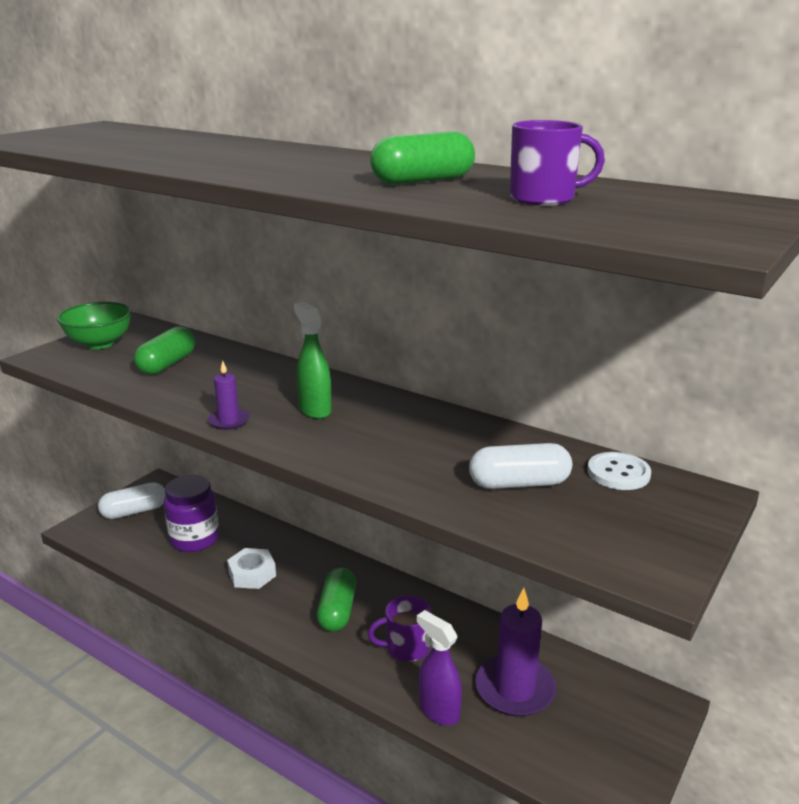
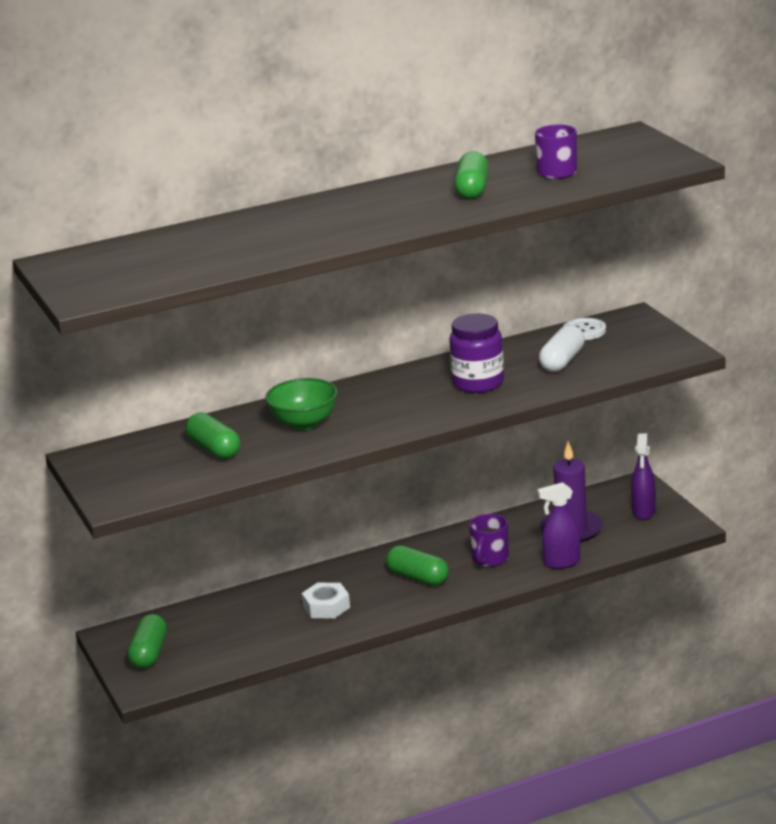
camera: 55 degrees left, 0 degrees up
(100, 343) = (119, 475): green bowl -> green bowl (304, 423)
(134, 511) = (149, 654): white capsule -> green capsule
(194, 539) = (239, 627): purple jar -> purple jar (478, 383)
(229, 421) = (361, 437): purple candle -> none
(315, 410) = (382, 404): green spray bottle -> none
(609, 740) = (643, 512): none -> purple spray bottle

